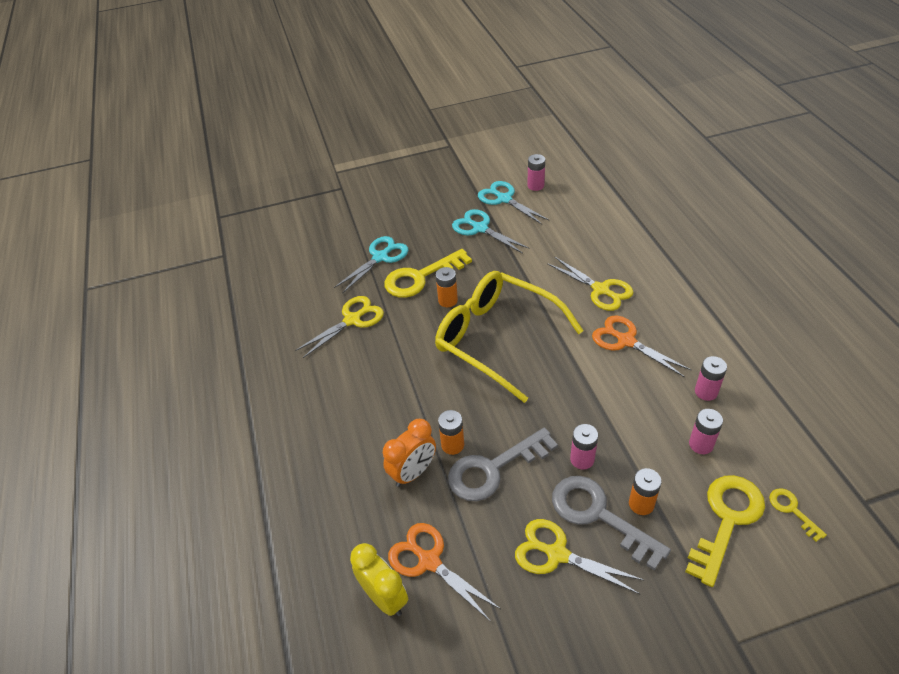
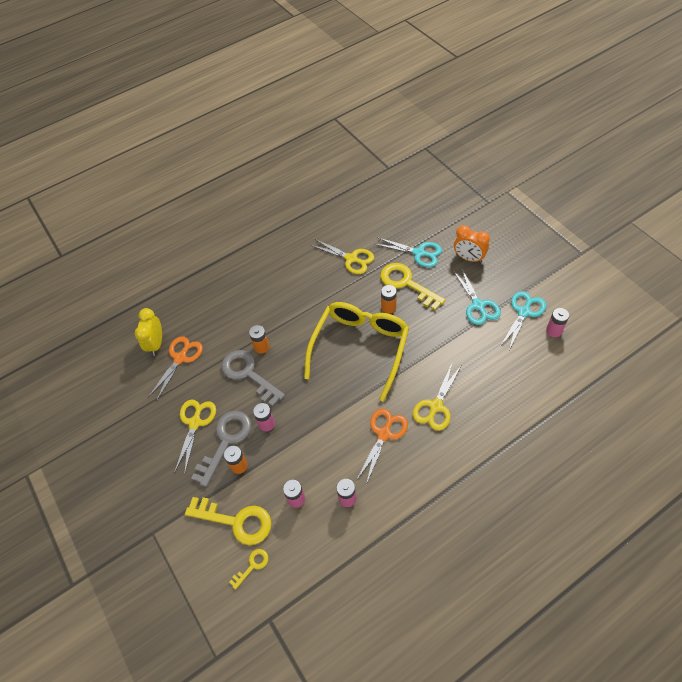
camera: 75 degrees right, 10 degrees up
(384, 597) = (156, 344): yellow clock -> yellow clock turned 150 degrees clockwise
(413, 472) = (237, 332): orange clock -> orange clock (469, 258)
(480, 228) = (478, 305): turquoise scissors -> turquoise scissors turned 135 degrees clockwise

